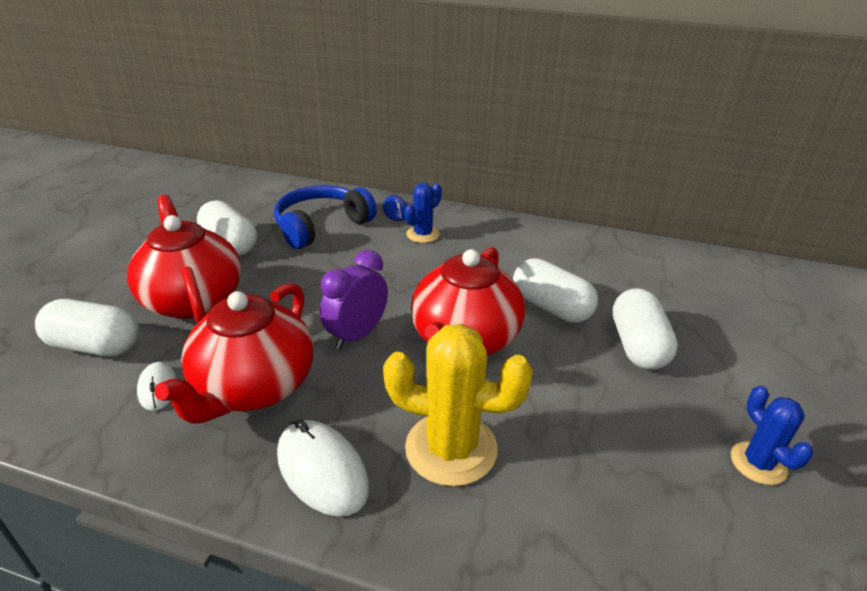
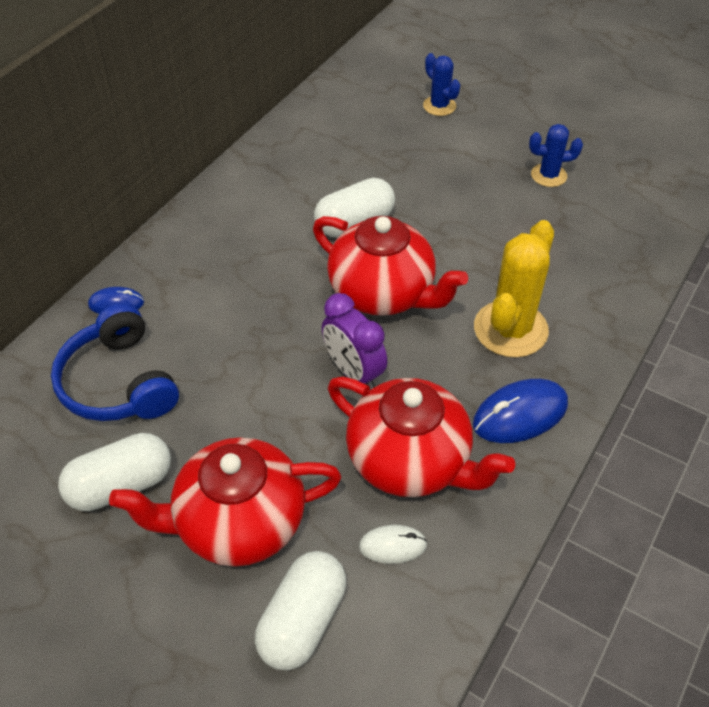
camera: 75 degrees left, 15 degrees up
(322, 470) = (520, 414): white mouse -> blue mouse
(423, 234) = (185, 288): blue cactus -> blue cactus (439, 106)
(637, 346) = (421, 188): white capsule -> none

